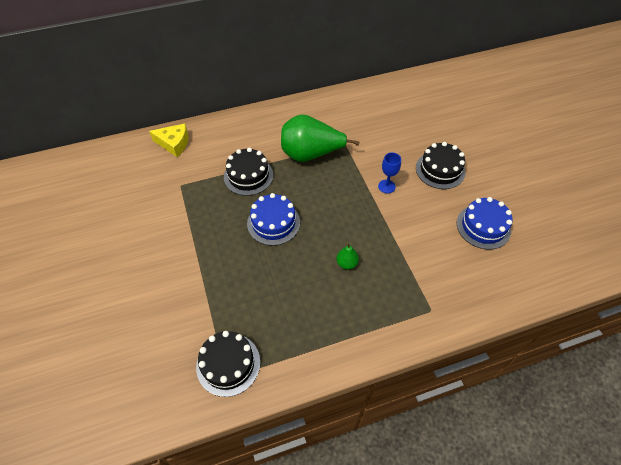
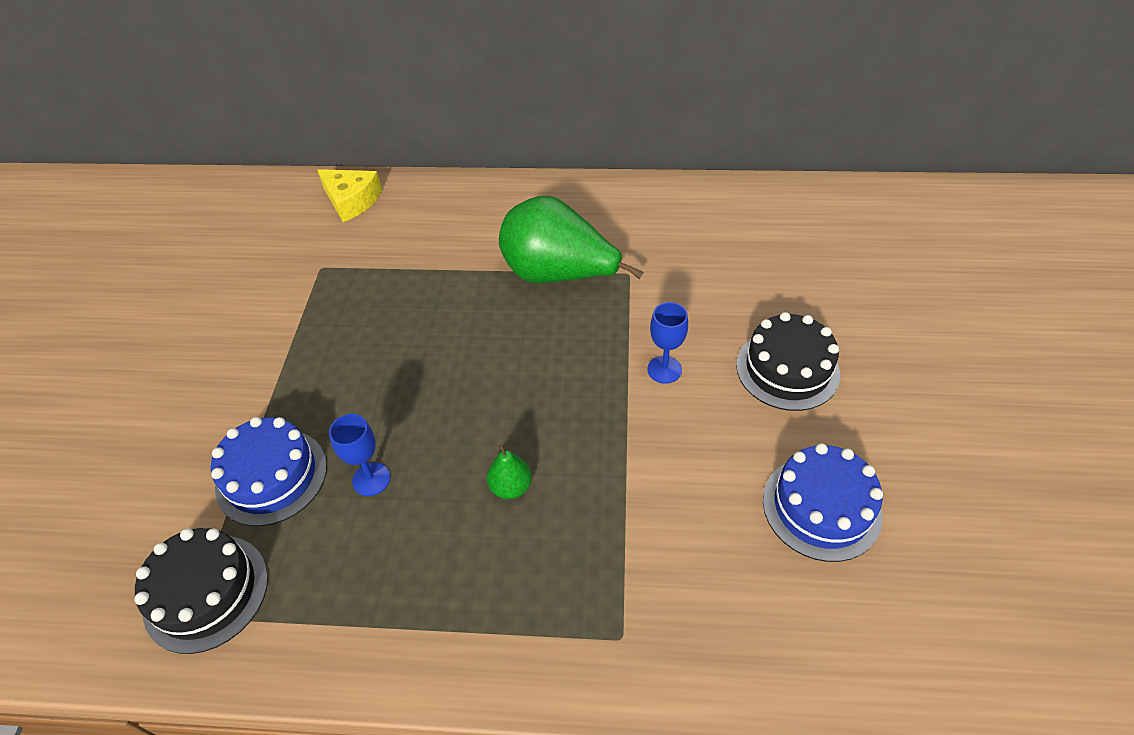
camera: 25 degrees right, 5 degrees down
(248, 176) = (433, 282): black cake -> none
(273, 223) = (427, 372): blue cake -> blue cake (271, 476)
(277, 283) = (371, 479): none -> blue goblet

